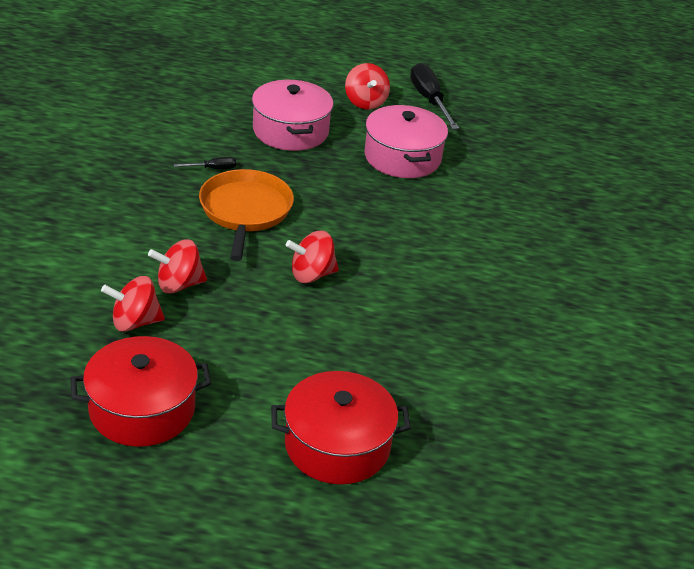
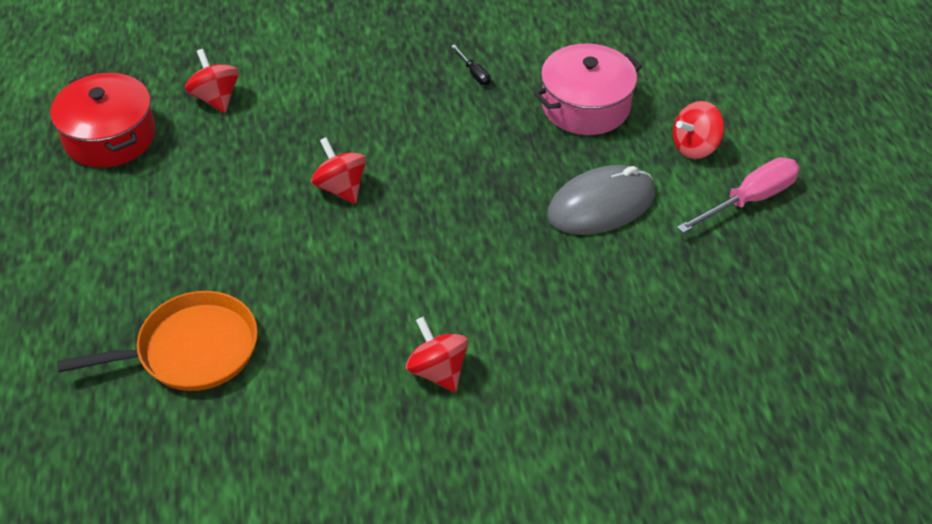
camera: 75 degrees right, 10 degrees up
(179, 284) = (279, 107): red spinning top -> red spinning top (437, 371)
(245, 211) = (417, 115): orange pan -> orange pan (192, 349)
(337, 445) = (105, 267): red pot -> none
(402, 157) = (601, 205): pink pot -> grey mouse
(429, 100) = (749, 200): black screwdriver -> pink screwdriver

